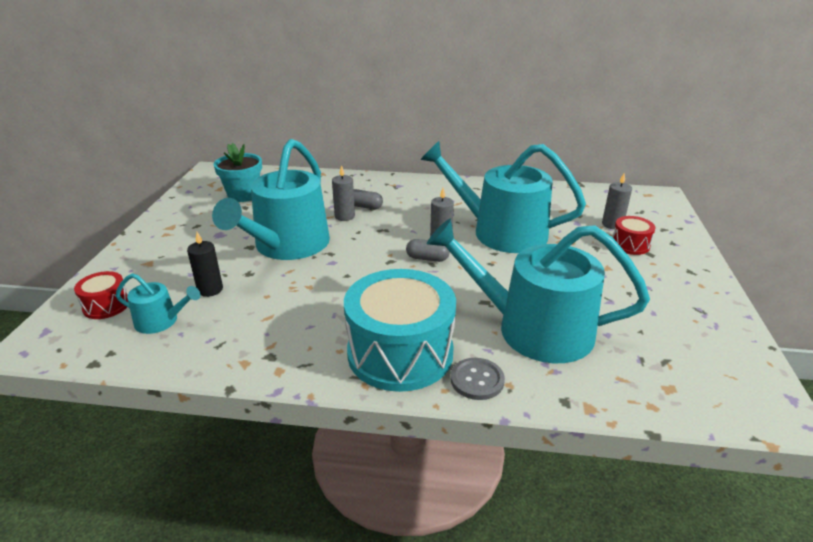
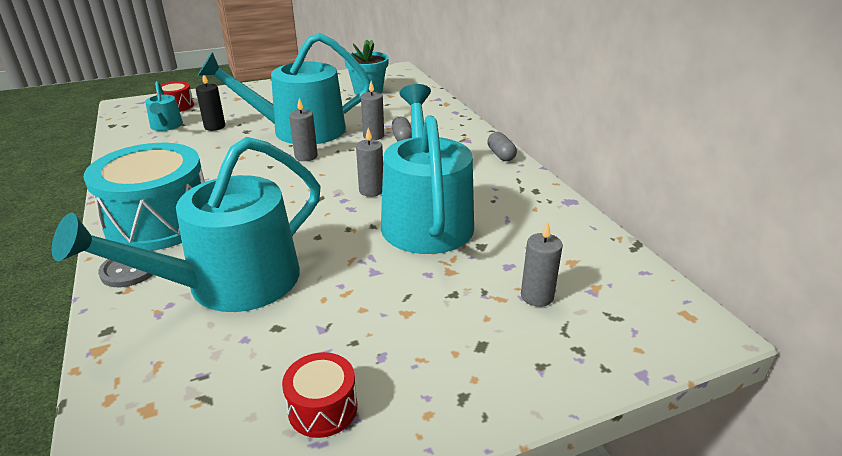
camera: 60 degrees right, 0 degrees up
(347, 254) = (306, 156): none -> grey candle
(427, 258) = (329, 193): grey capsule -> grey capsule (501, 155)
(533, 329) = (231, 283): turquoise watering can -> turquoise watering can turned 120 degrees counterclockwise
(630, 245) = (490, 322): red drum -> red drum (322, 408)

